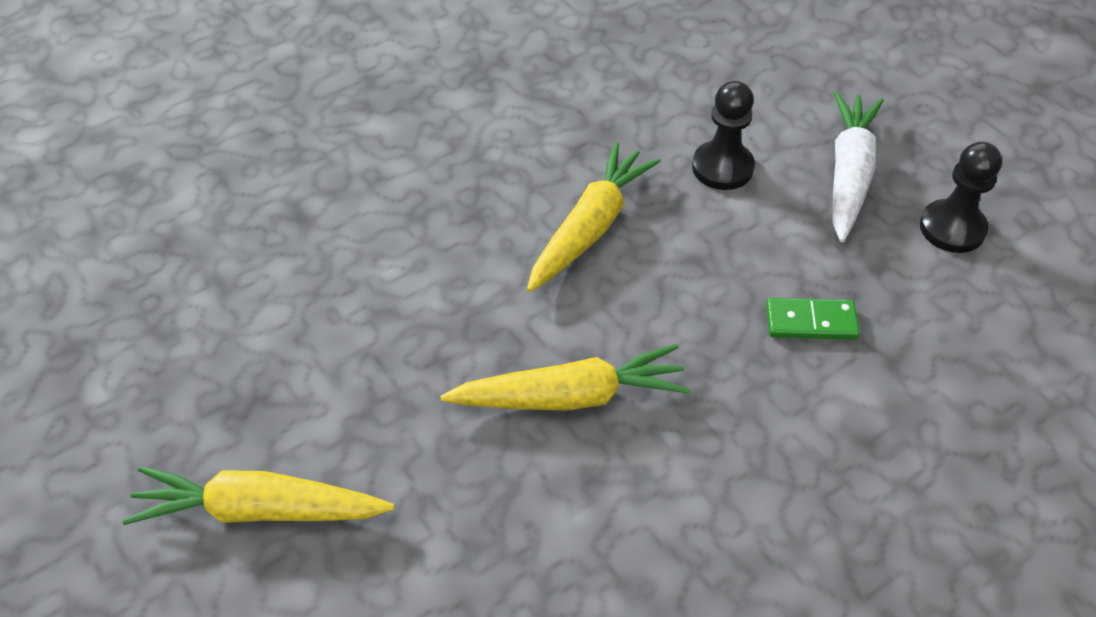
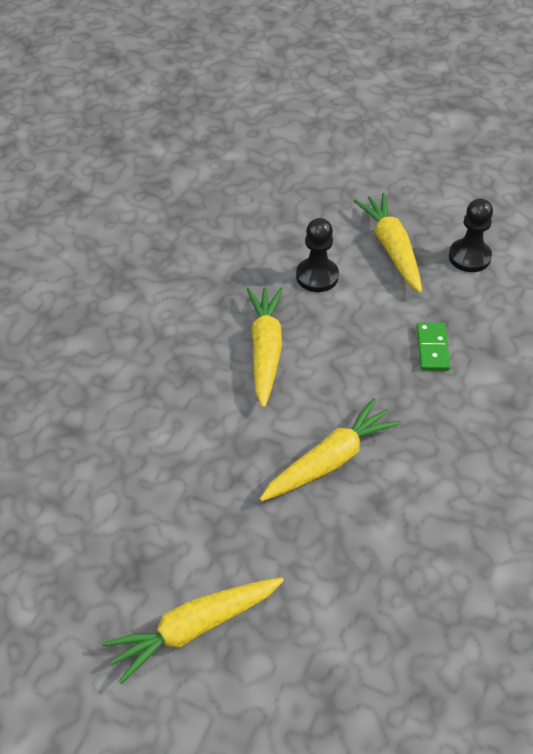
camera: 30 degrees left, 0 degrees up
(811, 321) = (432, 348): green domino -> green domino turned 60 degrees counterclockwise
(848, 173) = (391, 248): white carrot -> yellow carrot

